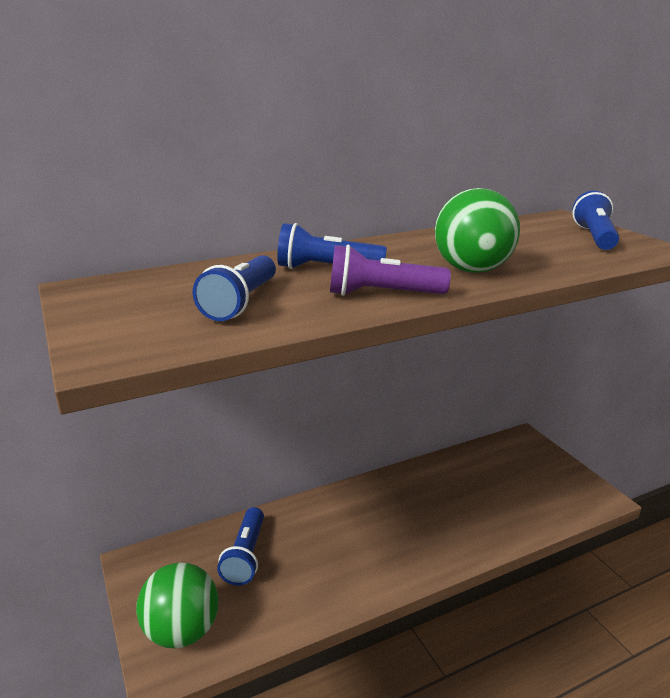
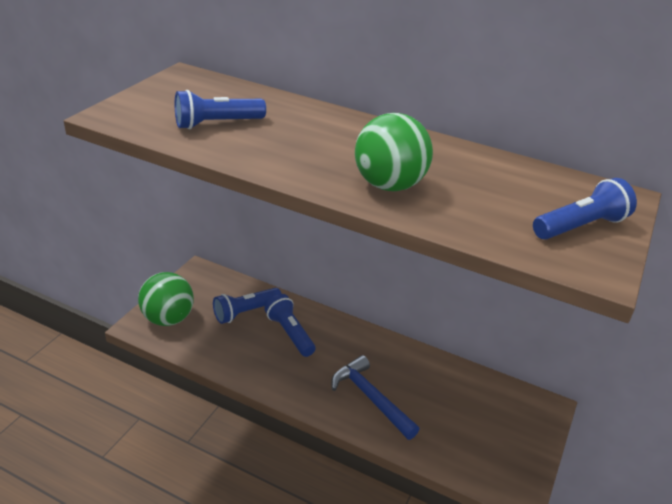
camera: 50 degrees right, 10 degrees up
(326, 269) = (312, 131): blue flashlight -> blue flashlight (290, 333)
(382, 294) = (289, 163): purple flashlight -> none
(445, 526) = (371, 398): none -> blue hammer

